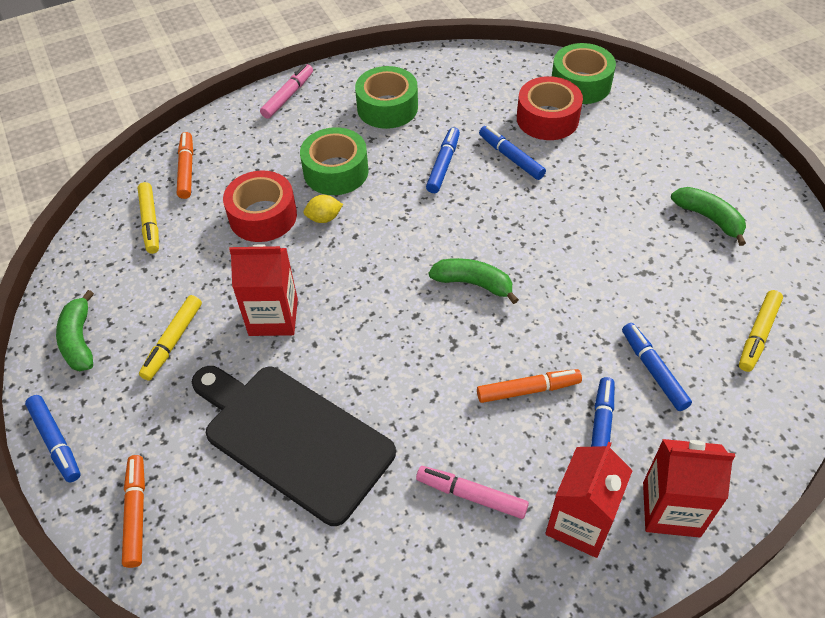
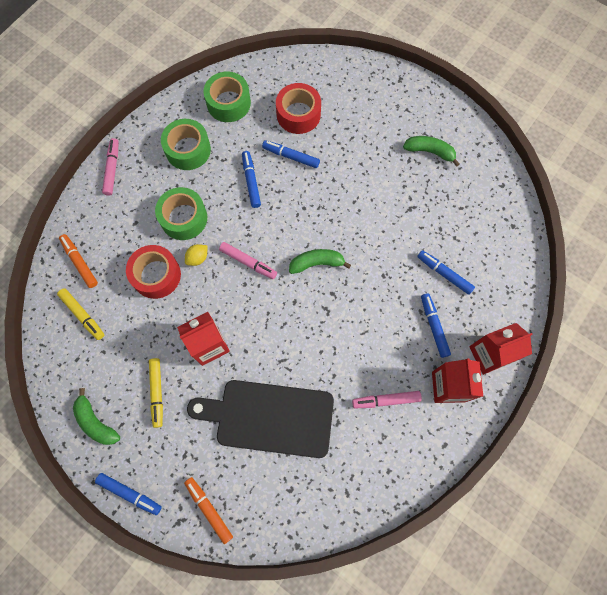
camera: 30 degrees left, 20 degrees up
(383, 247) = (248, 262): none -> pink marker
(528, 390) = (383, 320): orange marker -> none
(580, 84) = (305, 75): green tape -> green tape (228, 103)
(758, 335) = (488, 223): yellow marker -> none

